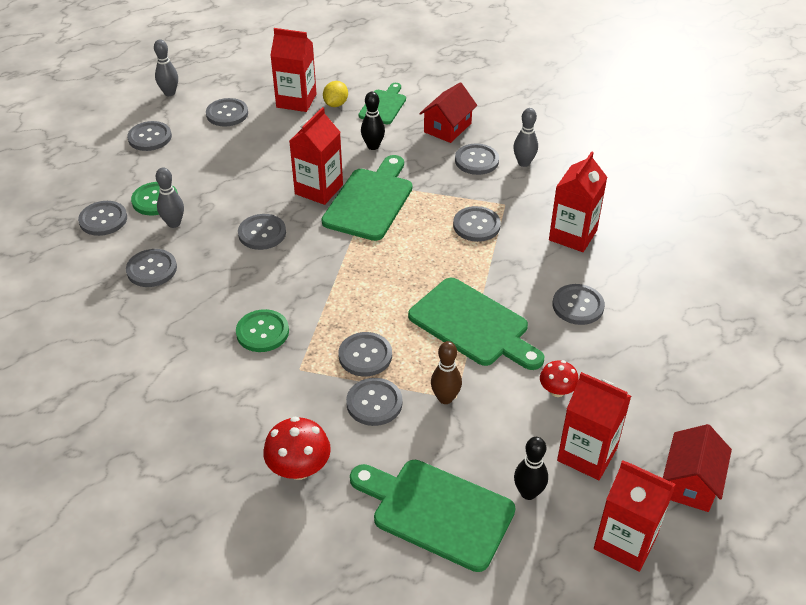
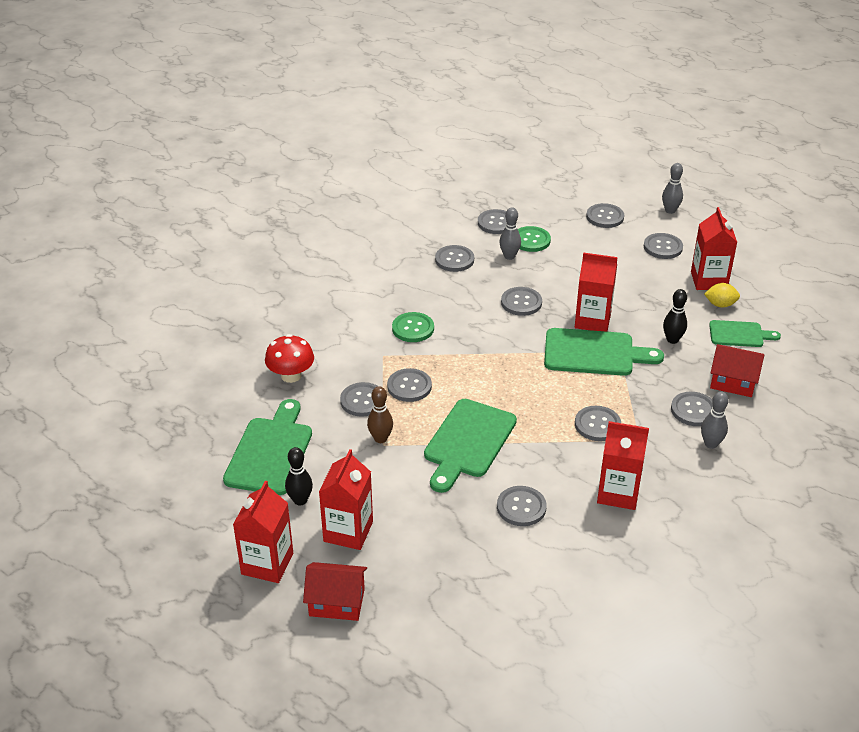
camera: 75 degrees right, 5 degrees down
(557, 390) = (412, 505): red mushroom -> none

